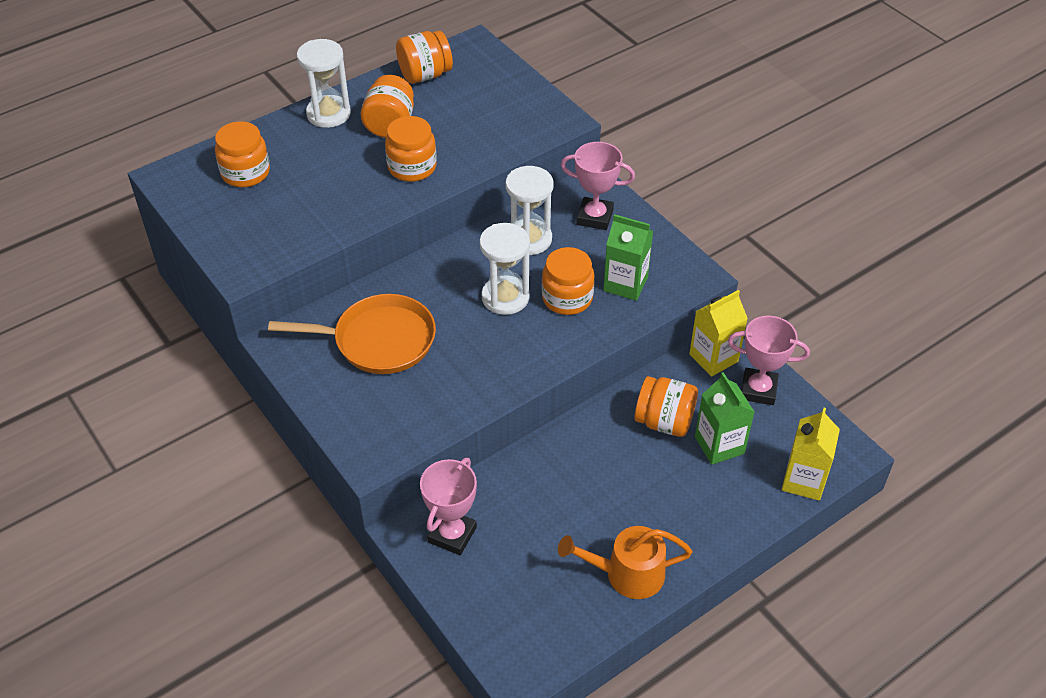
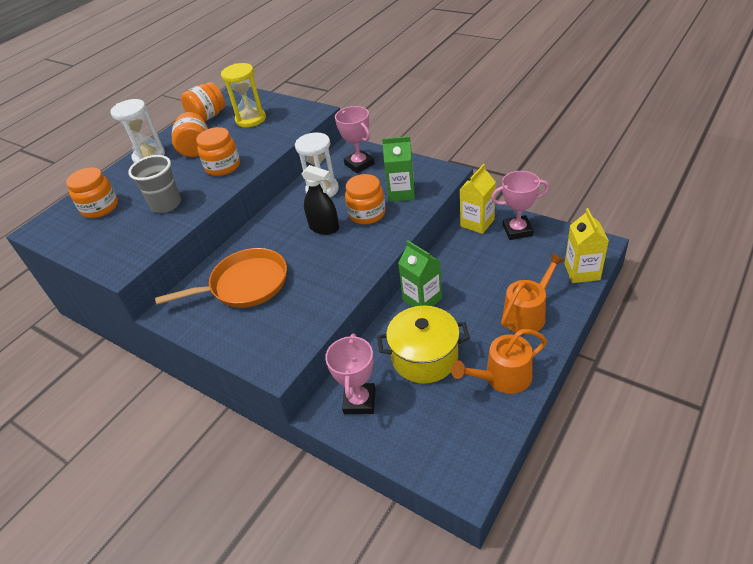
camera: 15 degrees left, 5 degrees down
(323, 200) = (166, 204): none -> grey cup
(477, 101) = (251, 119): none -> yellow hourglass
(505, 297) = (324, 228): white hourglass -> black spray bottle
(551, 513) = (424, 357): none -> yellow pot
(594, 217) = (359, 164): pink trophy -> pink trophy turned 60 degrees clockwise
(664, 422) = (468, 271): orange jar -> none
(702, 508) = (527, 314): none -> orange watering can
(719, 445) = (513, 271): green carton -> green carton (422, 299)

